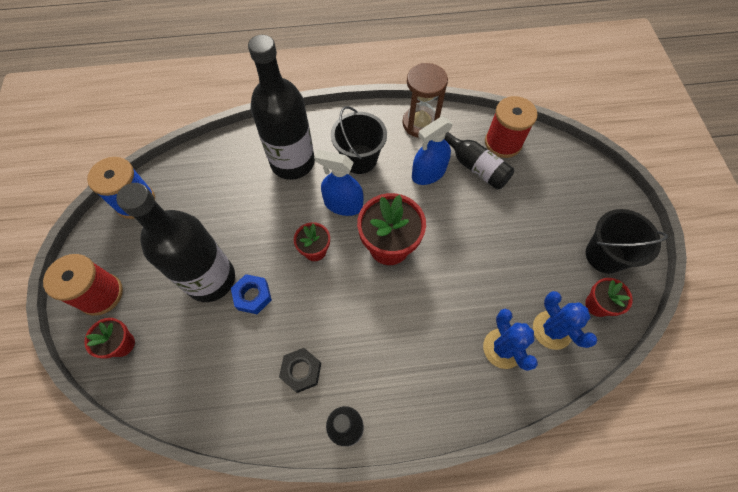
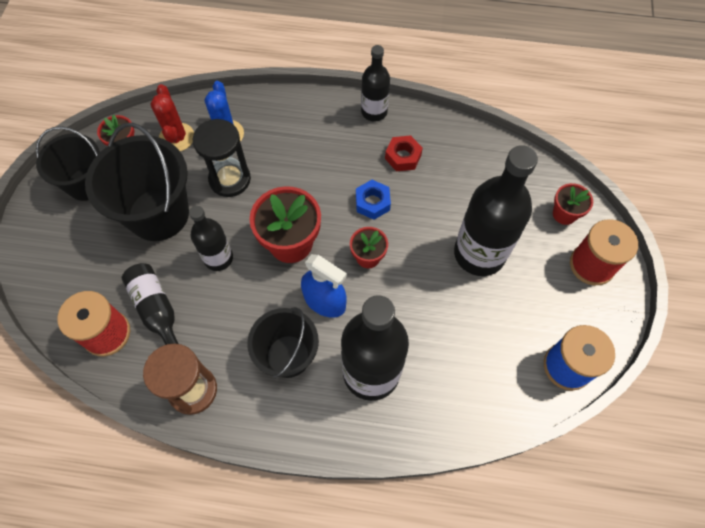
camera: 165 degrees left, 0 degrees up
(253, 296) = (438, 227): blue nut -> blue nut (372, 203)
(301, 371) = (403, 157): black nut -> red nut
(428, 173) = (214, 316): blue spray bottle -> none
(447, 217) = (218, 258): none -> black bottle
(473, 295) = (230, 179): none -> black hourglass
(520, 243) = (158, 214): none -> black bucket
(552, 330) = (177, 137): blue cactus -> red cactus

